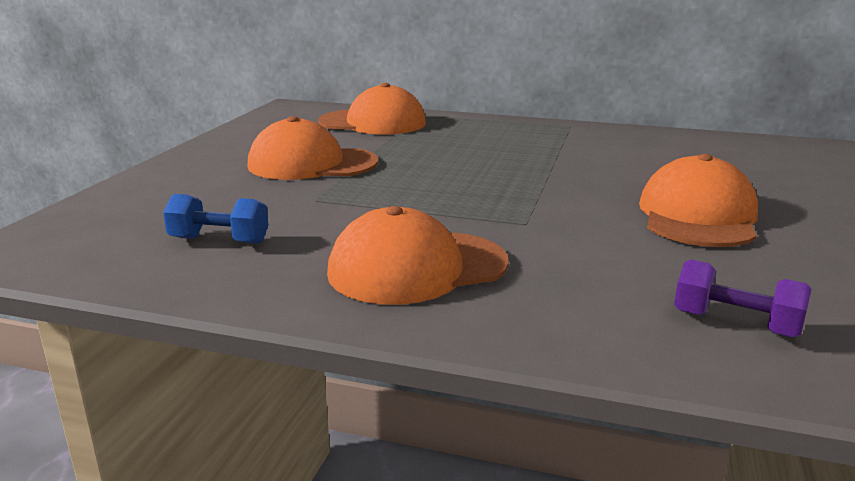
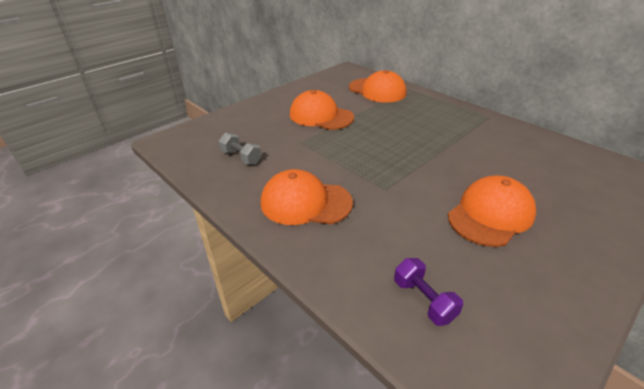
camera: 30 degrees right, 15 degrees up
(219, 240) = (241, 157): blue dumbbell -> grey dumbbell

